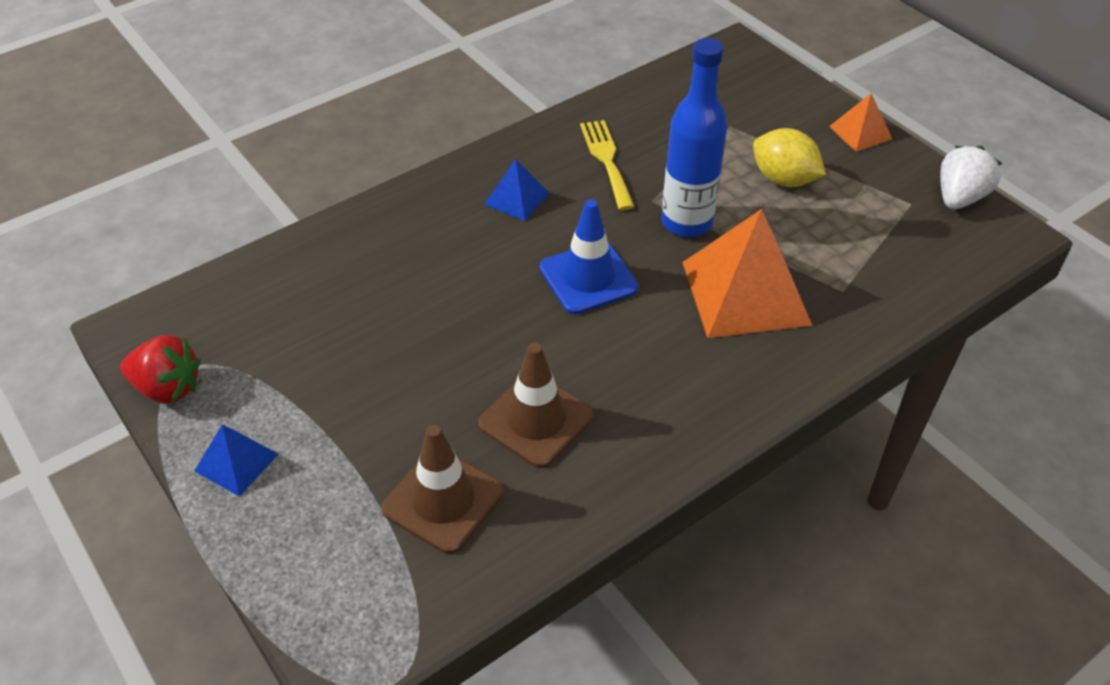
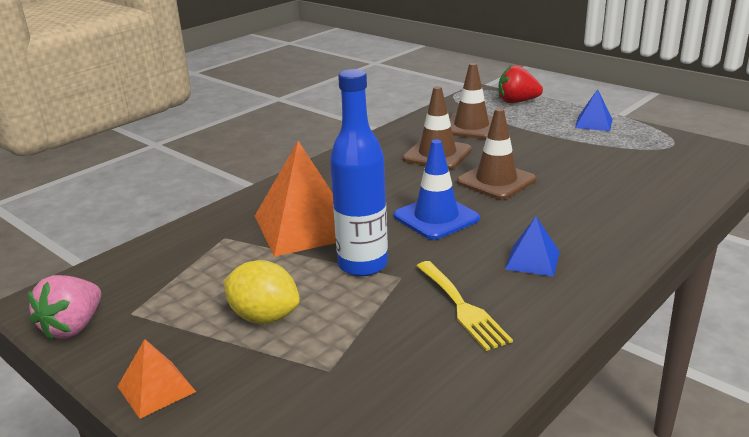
camera: 170 degrees right, 20 degrees down
(168, 388) = (670, 137): red strawberry -> red strawberry (517, 102)
(483, 333) = (496, 181): none -> brown traffic cone
(959, 198) = (73, 327): white strawberry -> pink strawberry

